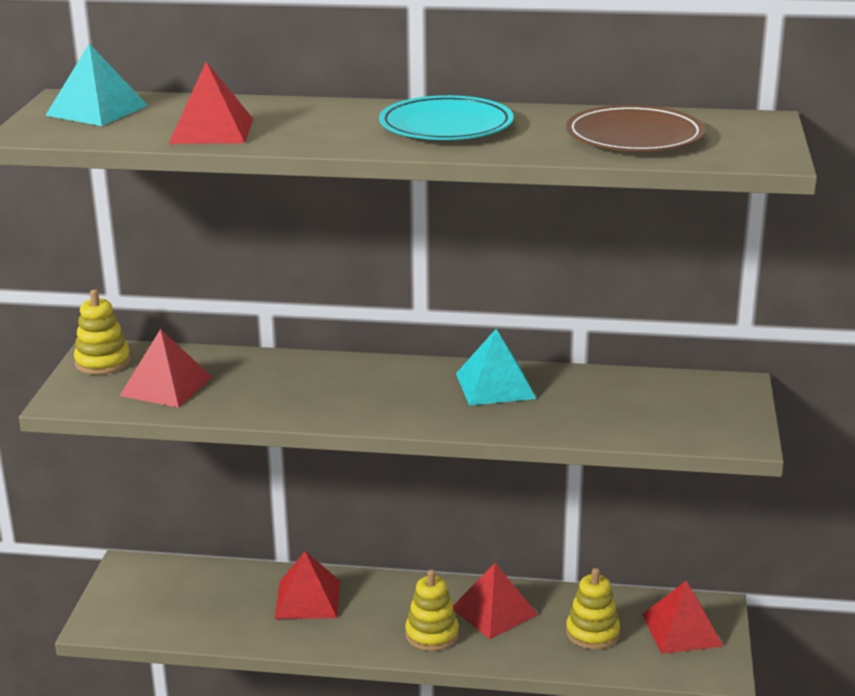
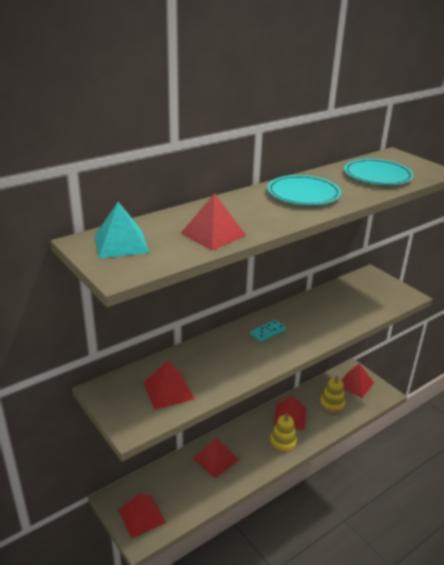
camera: 45 degrees left, 5 degrees up
(102, 362) = (112, 395): yellow stacking toy -> none
(132, 603) = (141, 516): none -> red pyramid
(405, 384) = (268, 332): none -> turquoise domino
(495, 386) = (300, 315): turquoise pyramid -> none
(634, 136) = (377, 175): brown plate -> turquoise plate

